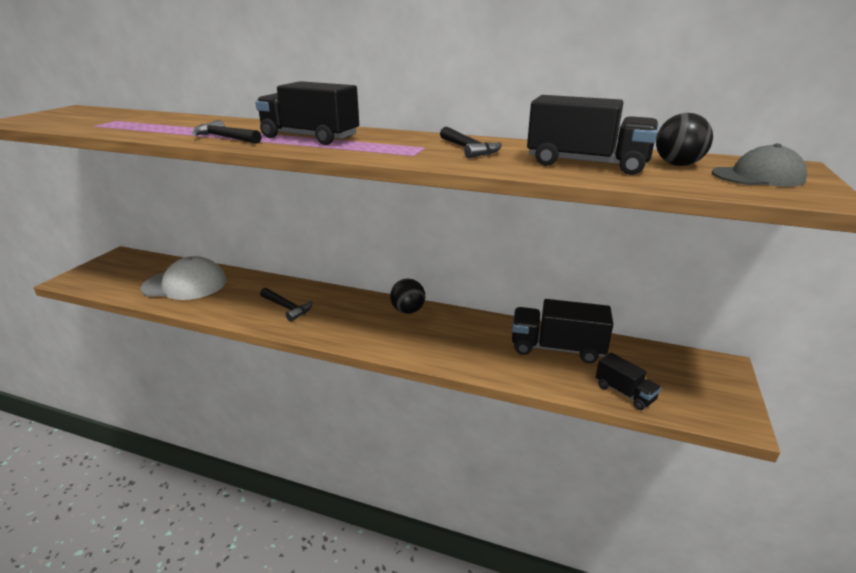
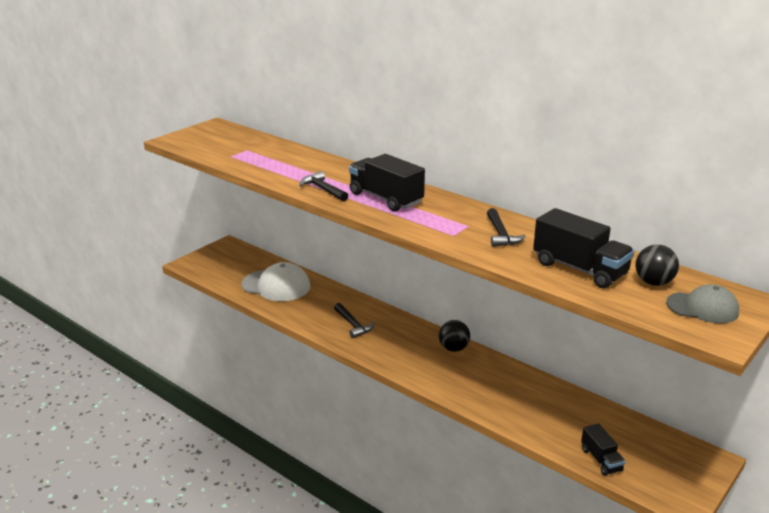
camera: 20 degrees right, 0 degrees up
(557, 348) = (567, 410): black truck -> none

